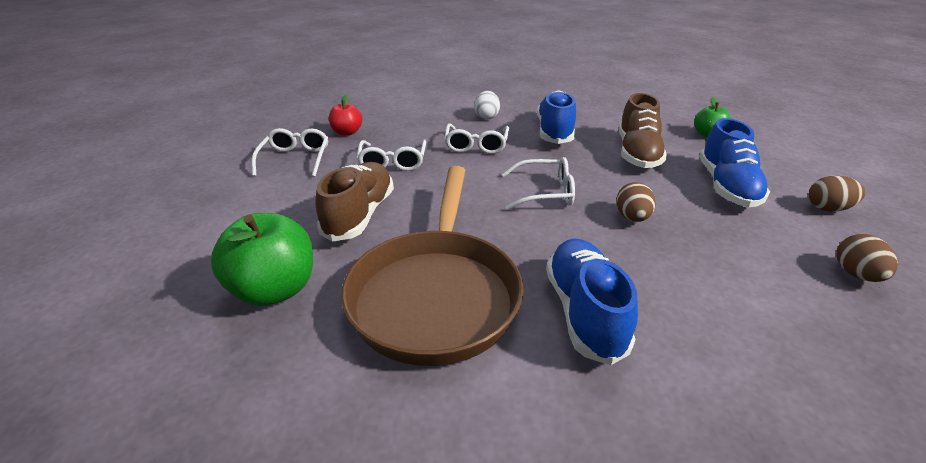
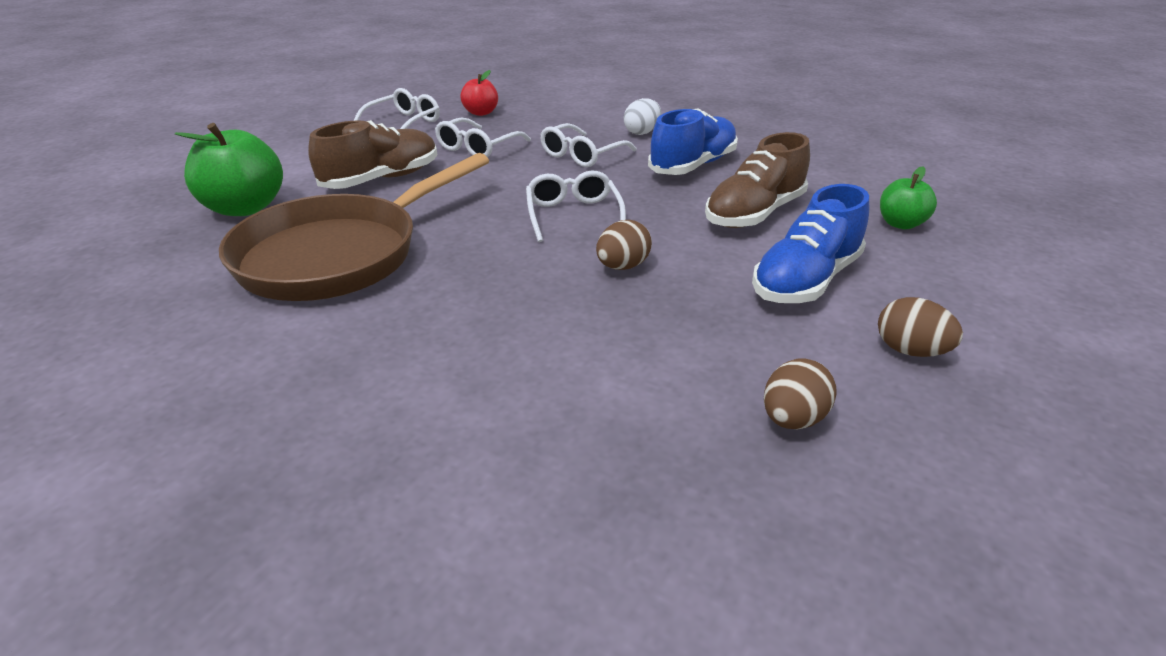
camera: 35 degrees right, 0 degrees up
(545, 192) = (573, 215): white glasses -> white glasses turned 135 degrees counterclockwise
(584, 312) = (429, 315): blue shoe -> none

